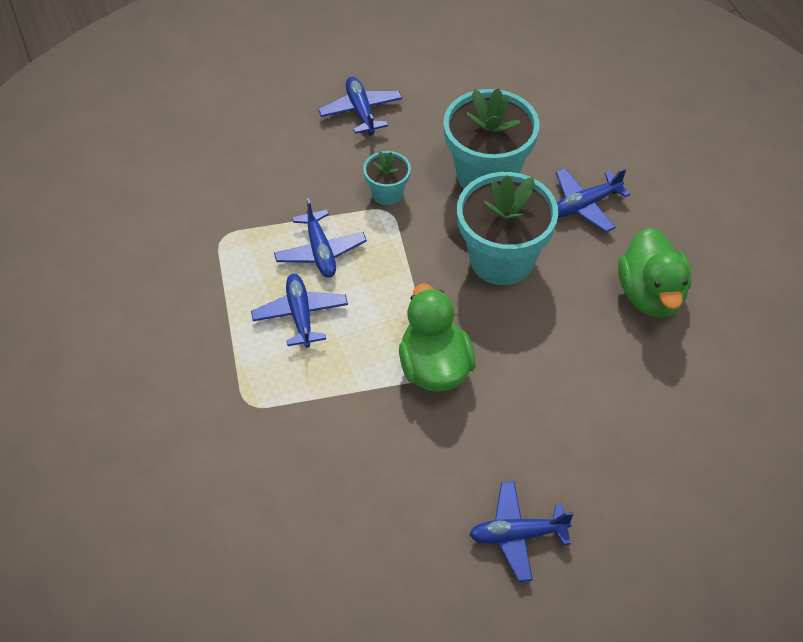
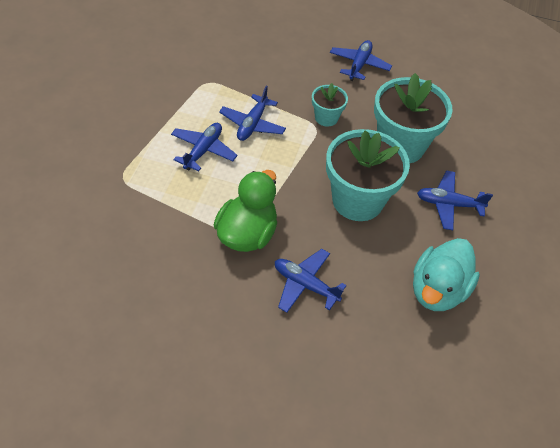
camera: 35 degrees right, 0 degrees up
(517, 535) = (187, 373): blue plane -> blue plane (305, 284)
(651, 295) = (437, 290): green duck -> turquoise duck

